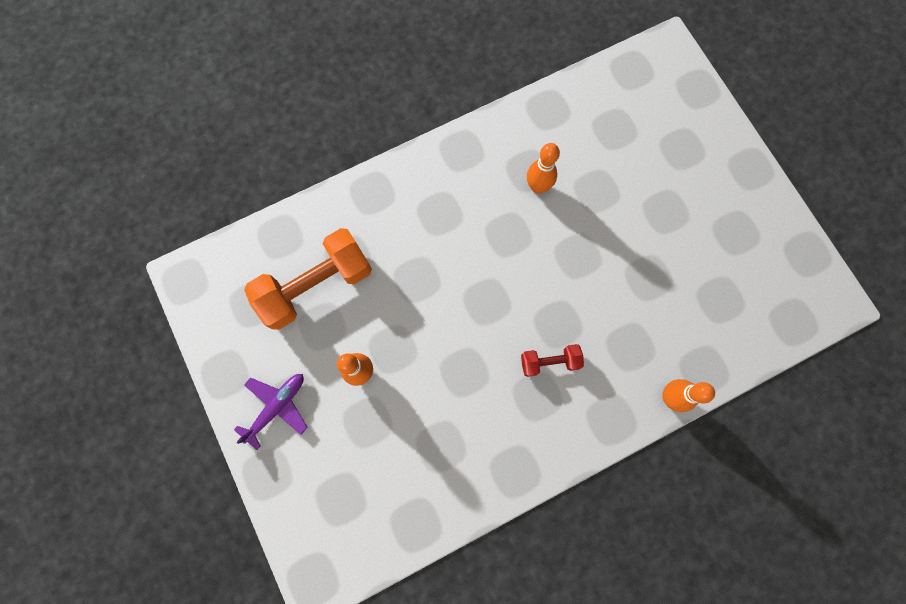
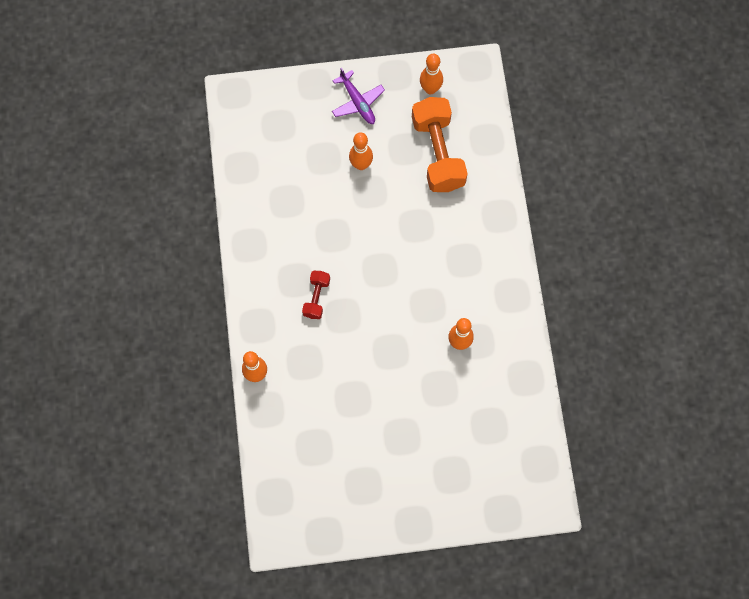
camera: 110 degrees right, 5 degrees down
(232, 323) = (430, 89): none -> orange bowling pin

